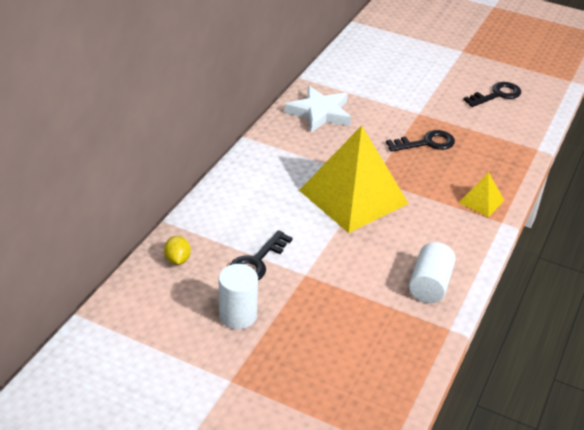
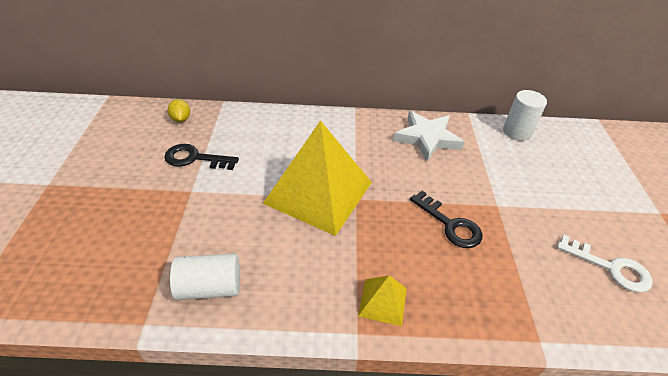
camera: 65 degrees right, 5 degrees up
(177, 260) = (181, 119): yellow lemon -> yellow lemon turned 75 degrees counterclockwise
(238, 315) = (125, 166): white cylinder -> white cylinder (517, 132)
(497, 95) = (610, 267): black key -> white key

